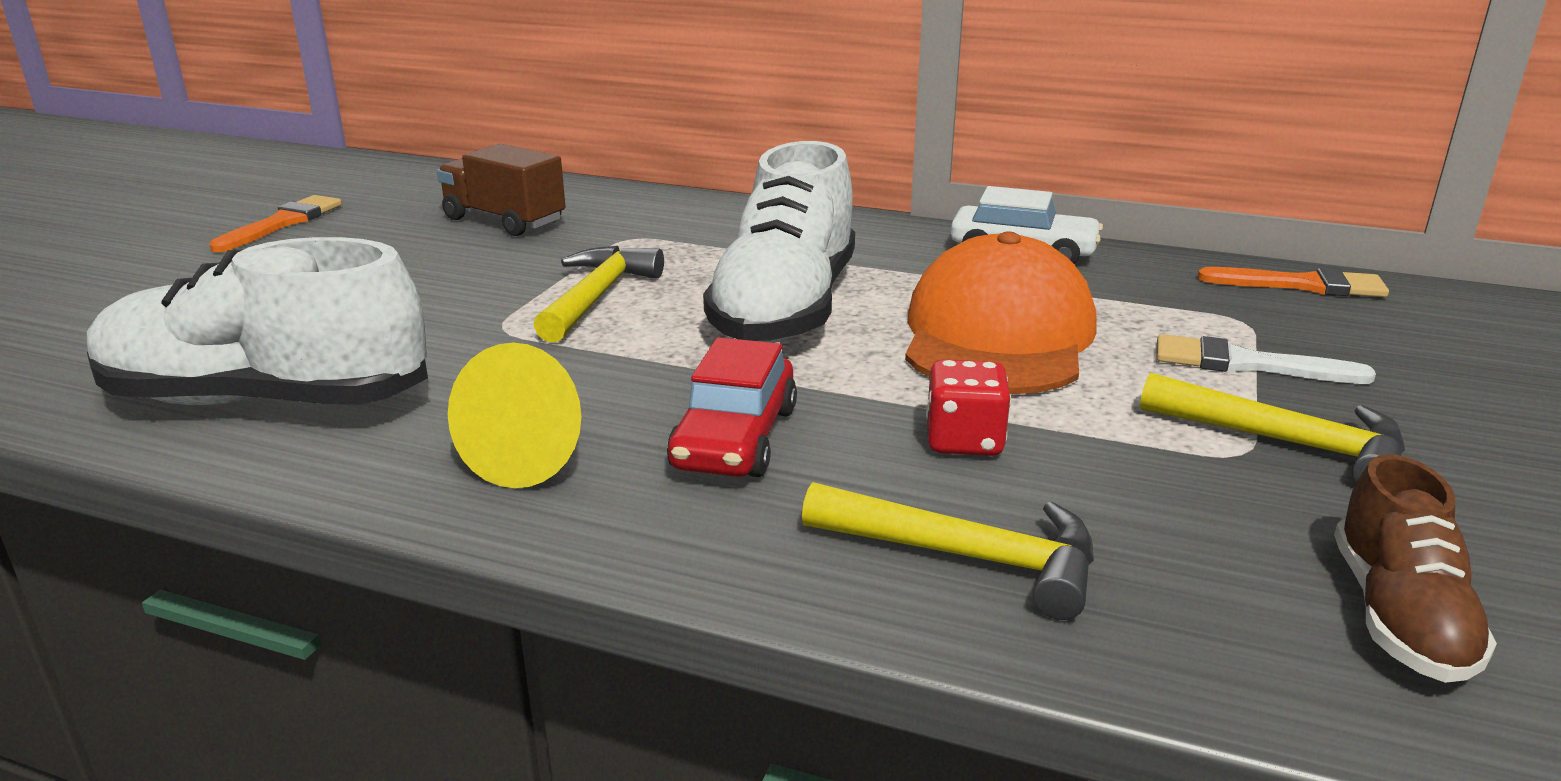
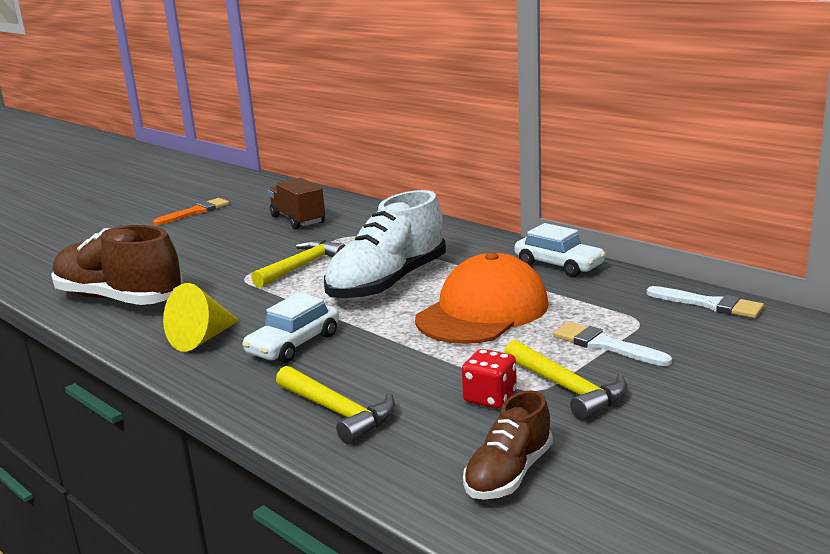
camera: 25 degrees right, 5 degrees down
(266, 400) = (119, 299): white shoe -> brown shoe
(735, 438) = (294, 344): red car -> white car
(964, 441) = (399, 361): red dice -> red dice (490, 398)
(1302, 285) = (710, 304): orange brush -> white brush

